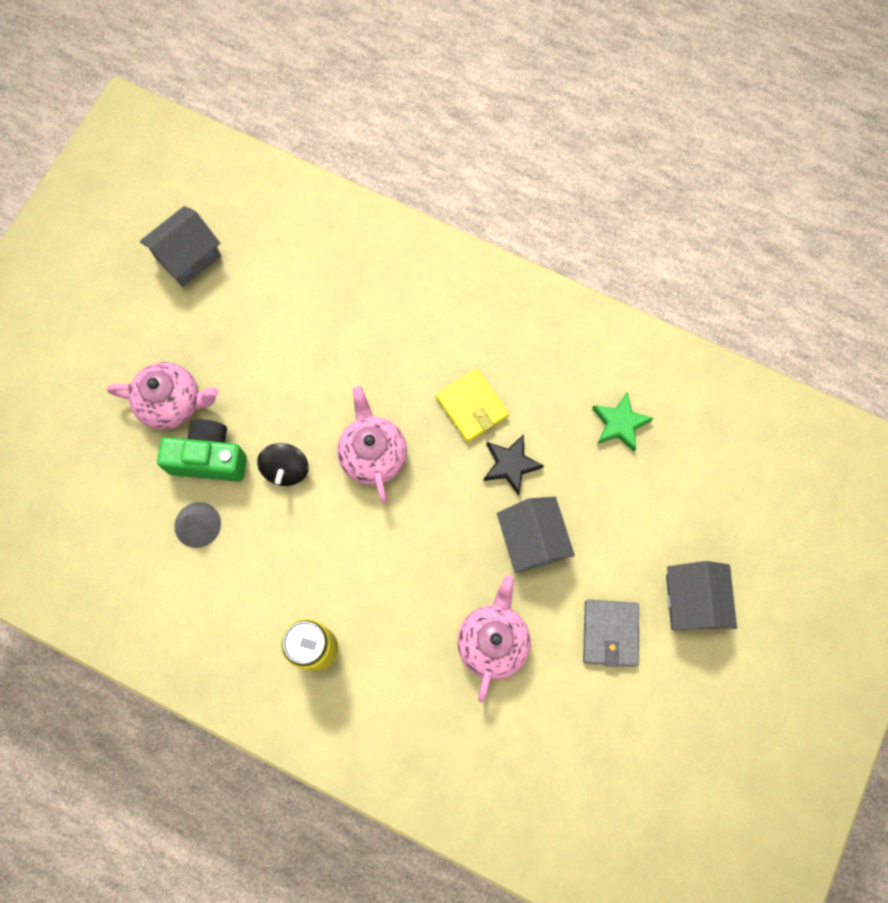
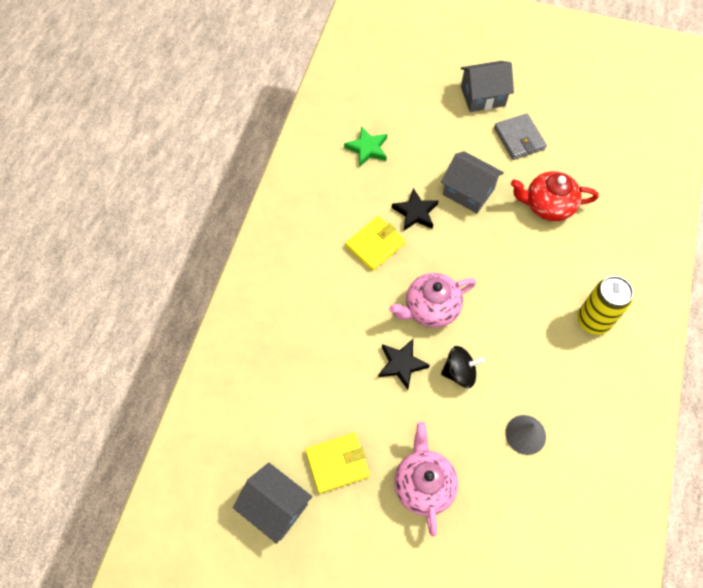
camera: 100 degrees left, 10 degrees down
(209, 458) = (466, 439): green camera -> none
(216, 321) = (337, 463): none -> yellow wallet
(310, 407) = (401, 364): none -> black star
(493, 641) = (547, 206): pink teapot -> red teapot
(532, 540) = (468, 191): grey house -> grey house turned 60 degrees clockwise
(610, 633) = (519, 138): grey wallet -> grey wallet turned 75 degrees clockwise

